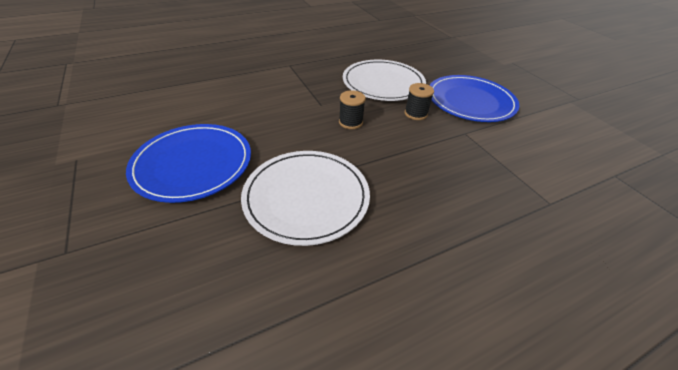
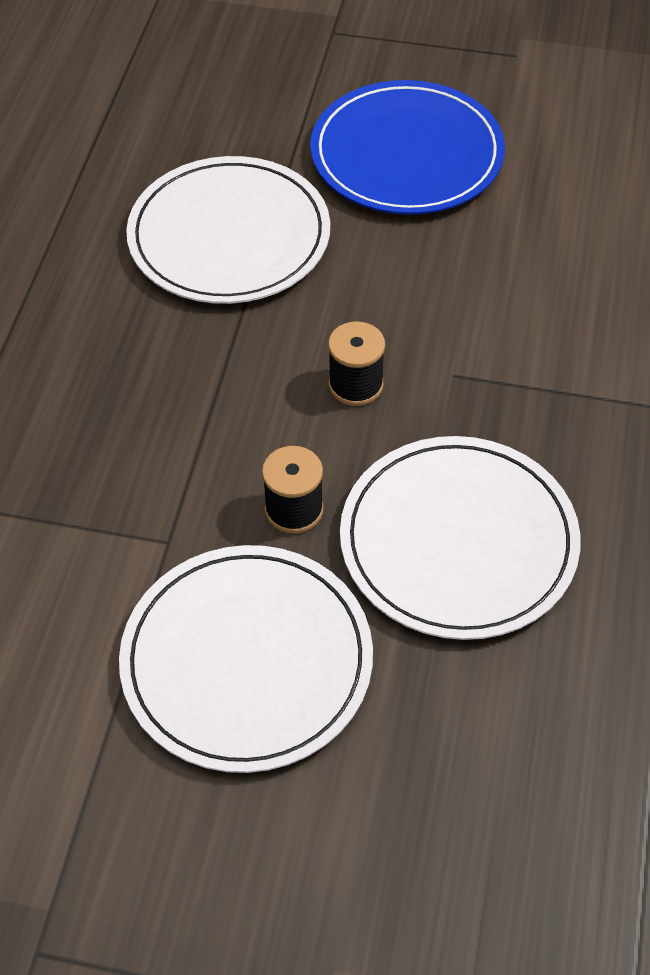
camera: 130 degrees right, 10 degrees up
(470, 101) = (247, 661): blue plate -> white plate

